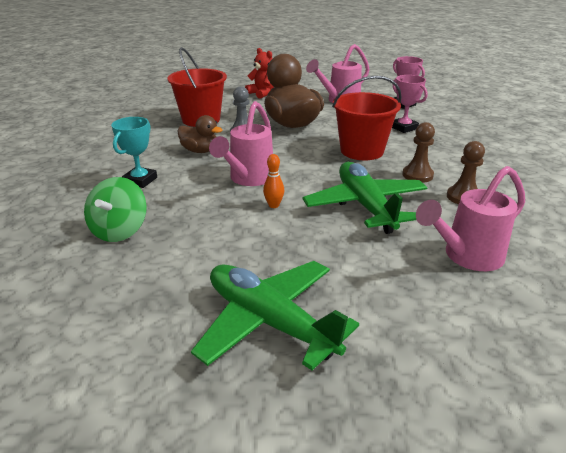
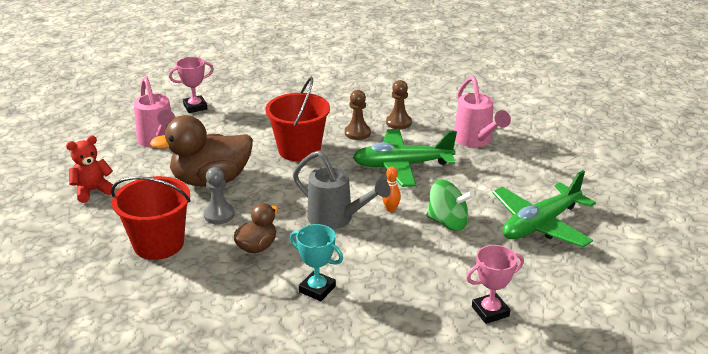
camera: 80 degrees left, 0 degrees up
(120, 230) = (417, 298): green spinning top -> green spinning top (447, 222)
(248, 179) = (337, 219): pink watering can -> grey watering can
(404, 128) = (256, 119): pink trophy -> pink trophy (490, 311)

